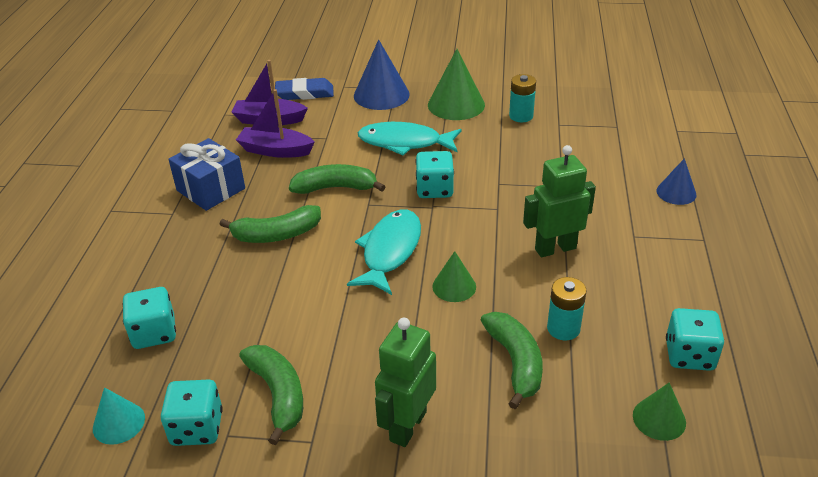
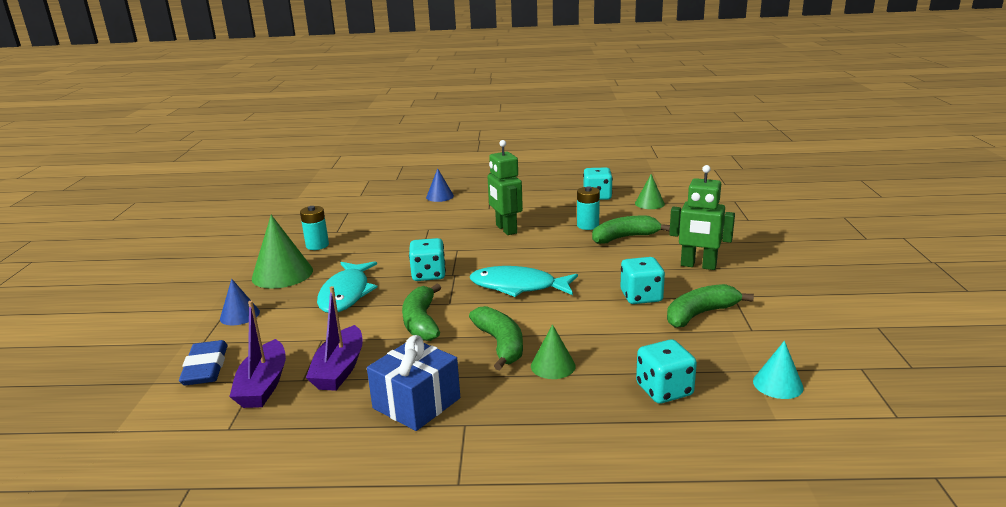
camera: 95 degrees left, 15 degrees down
(197, 428) = (755, 343): turquoise dice -> turquoise dice (641, 296)
(381, 95) = (239, 315): blue cone -> blue cone, size x0.58
(454, 286) = (556, 259): green cone -> green cone (553, 366)

